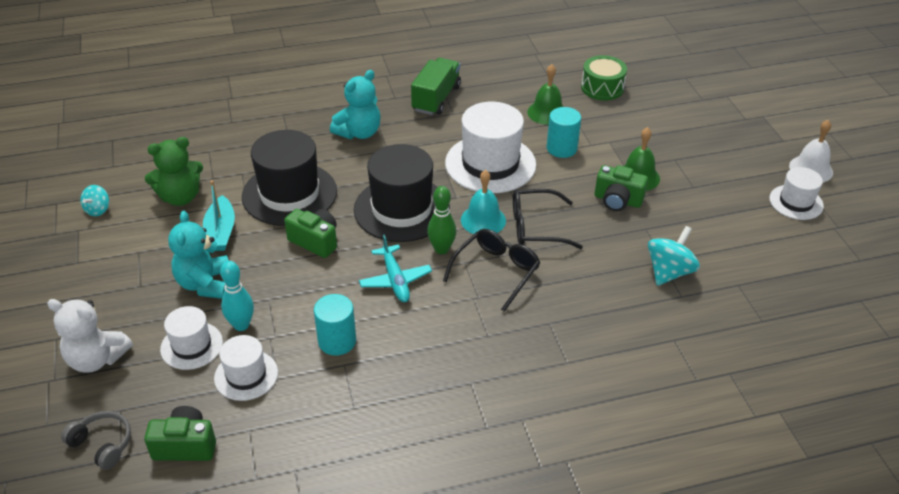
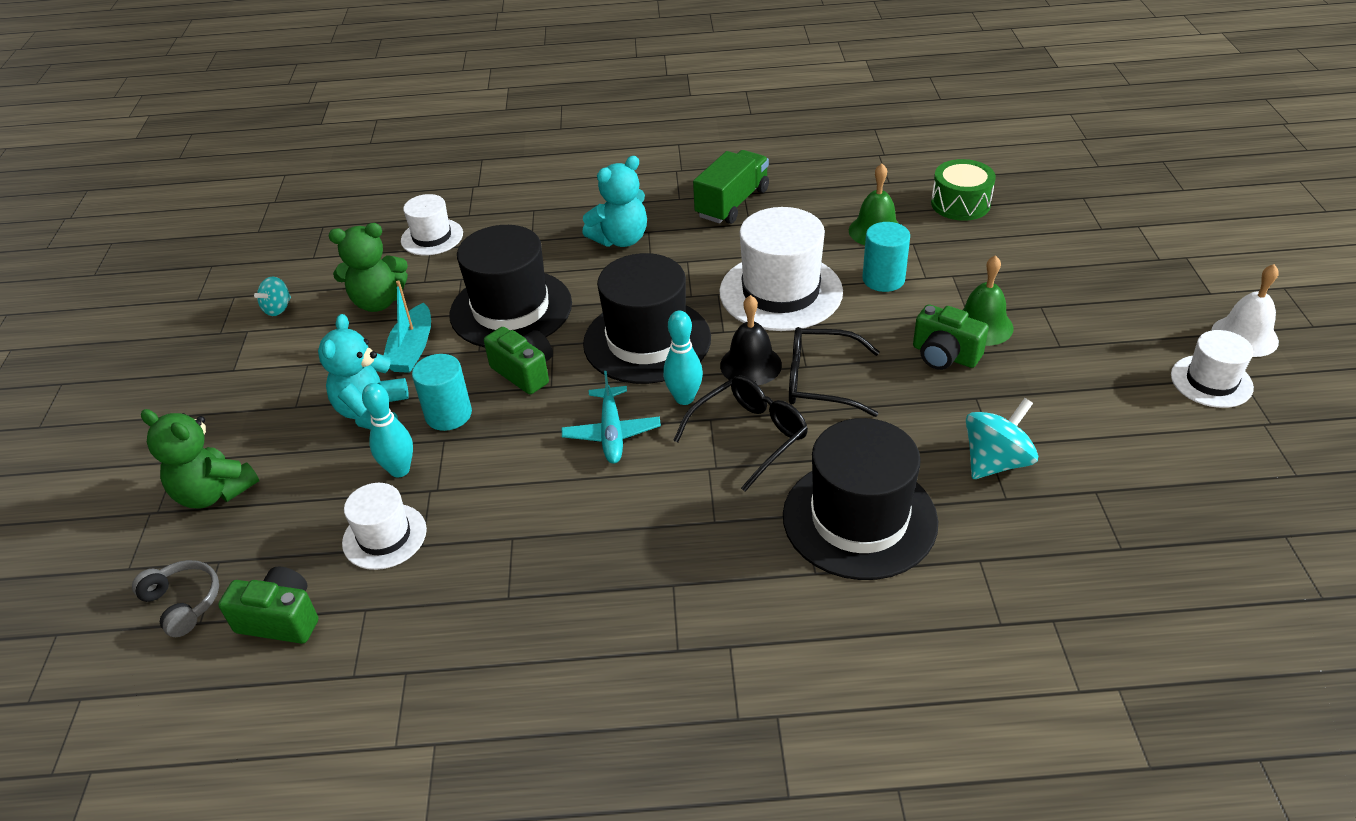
camera: 15 degrees right, 0 degrees up
(96, 359) = (214, 492): white teddy bear -> green teddy bear
(191, 346) = (331, 489): white hat -> white hat (432, 237)
(337, 341) = (512, 505): turquoise cylinder -> turquoise cylinder (448, 414)
(441, 249) = (684, 398): green bowling pin -> turquoise bowling pin
(483, 220) = (750, 365): turquoise bell -> black bell
(587, 321) = (859, 519): none -> black hat

